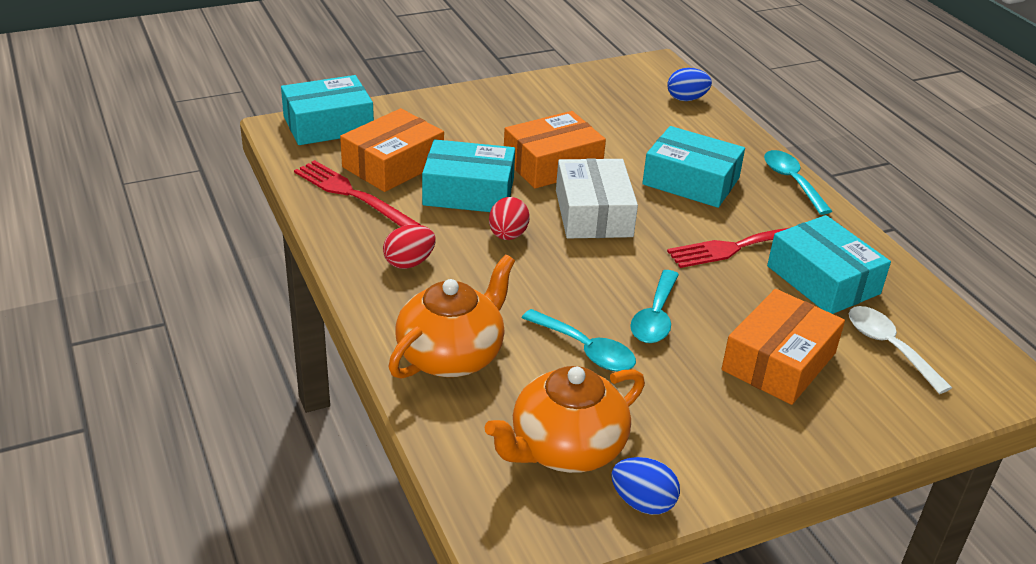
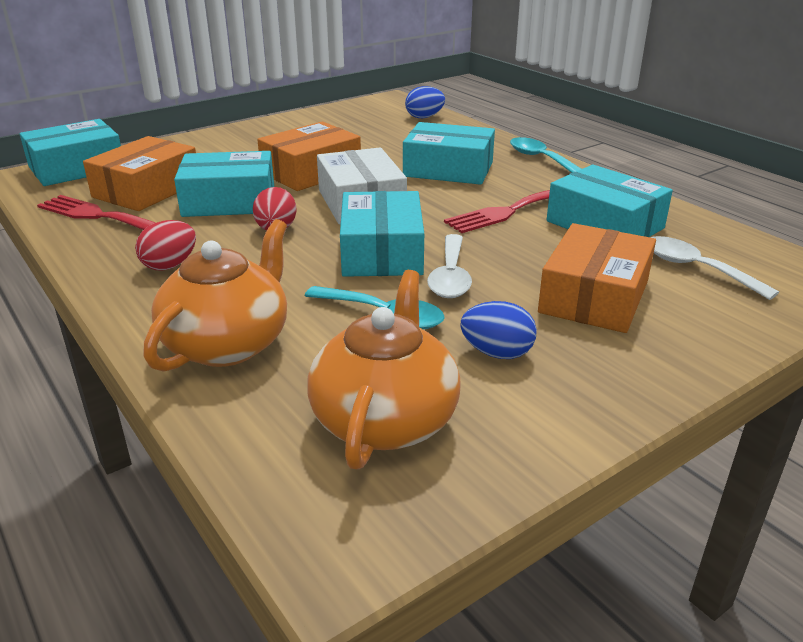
camera: 10 degrees left, 5 degrees down
(565, 448) = (385, 419): orange teapot -> orange teapot turned 150 degrees clockwise
(600, 278) = (382, 252): none -> turquoise box
(642, 502) = (499, 465): blue egg -> blue egg (497, 353)
(655, 317) = (450, 276): turquoise spoon -> white spoon

